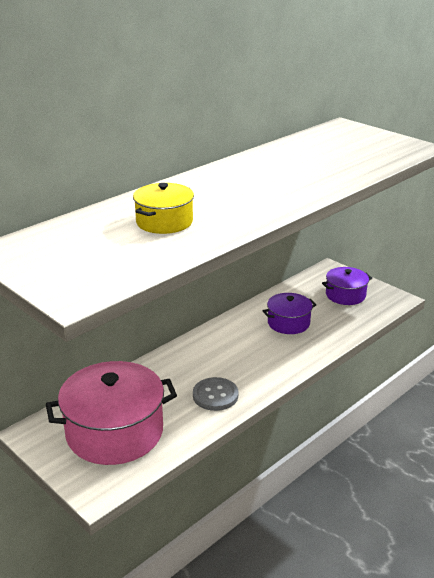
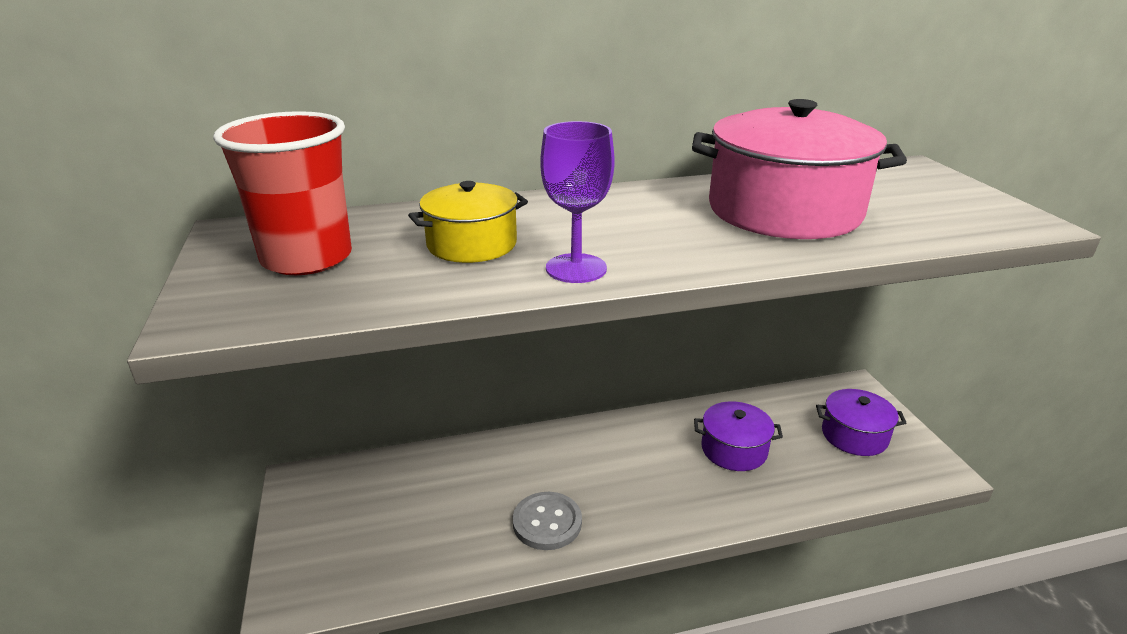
camera: 30 degrees right, 0 degrees up
(79, 253) = (307, 258): none -> red cup
(115, 432) = (383, 522): pink pot -> pink pot (784, 211)
(238, 220) = (576, 268): none -> purple goblet

